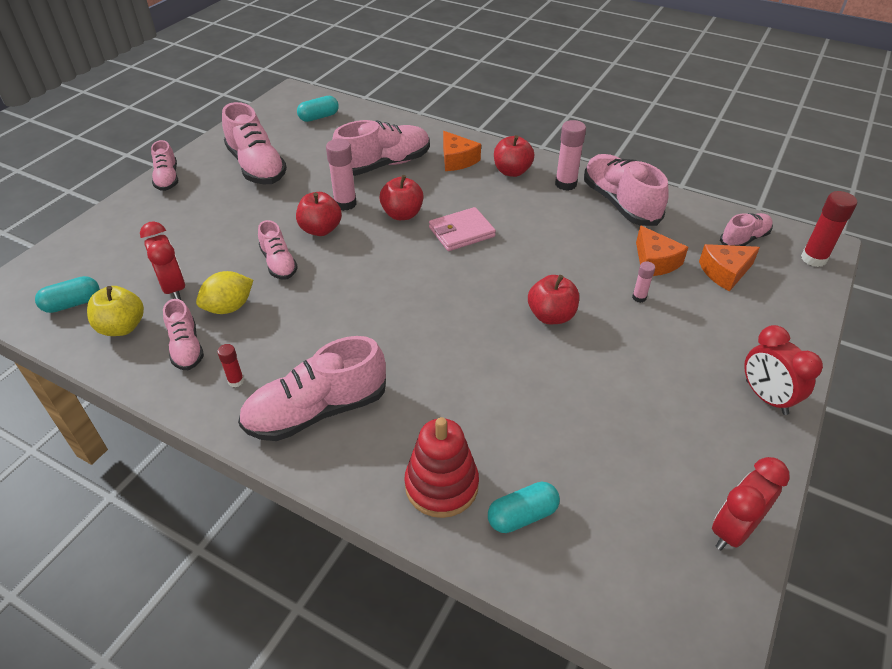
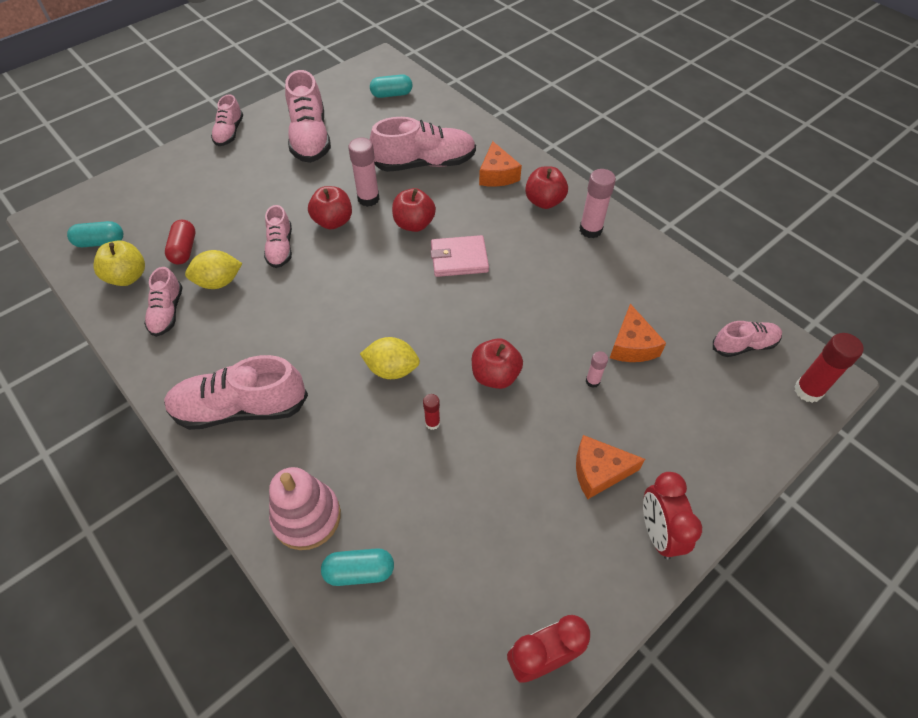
camera: 20 degrees right, 10 degrees up
(174, 288) = (184, 250): red clock -> red capsule
(236, 381) = (191, 357): red glue stick -> red glue stick (432, 423)
(441, 485) = (307, 517): red stacking toy -> pink stacking toy
(451, 336) = (392, 369): none -> yellow lemon
(620, 203) = (634, 267): pink shoe -> none
(725, 272) = (699, 378): orange cheese -> orange cheese (599, 471)

